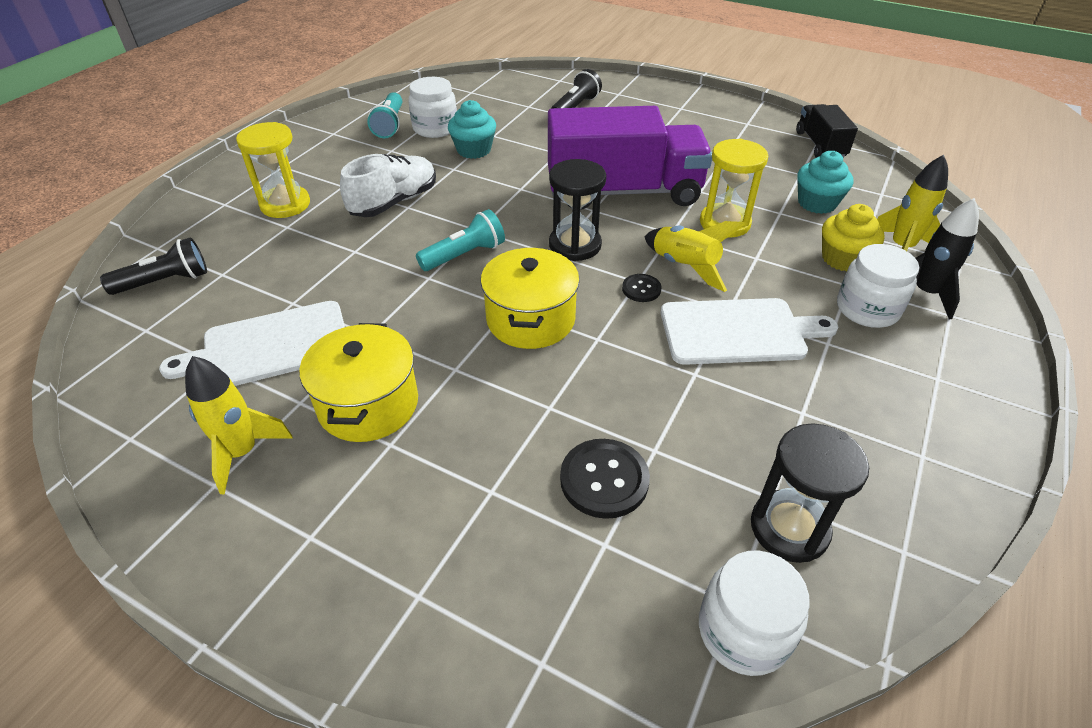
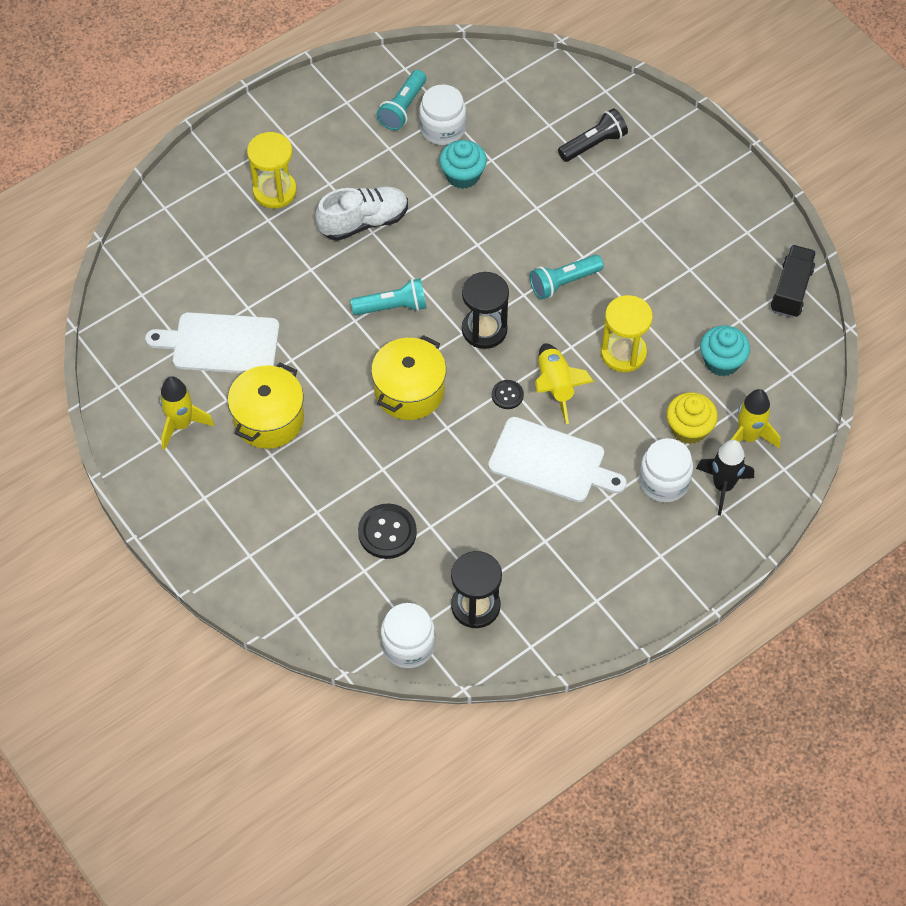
camera: 25 degrees right, 15 degrees up
(165, 282) = (164, 249): black flashlight -> none
(623, 191) = (563, 282): purple truck -> turquoise flashlight

